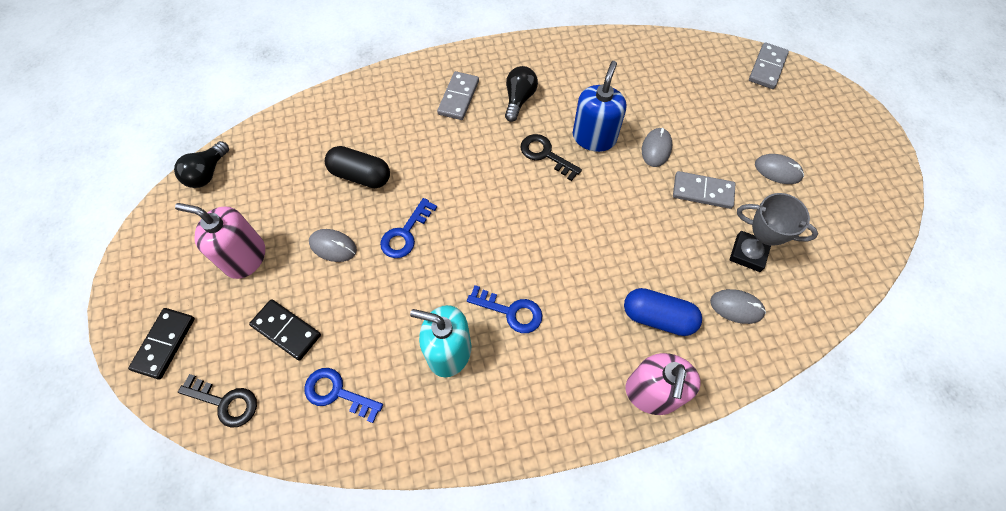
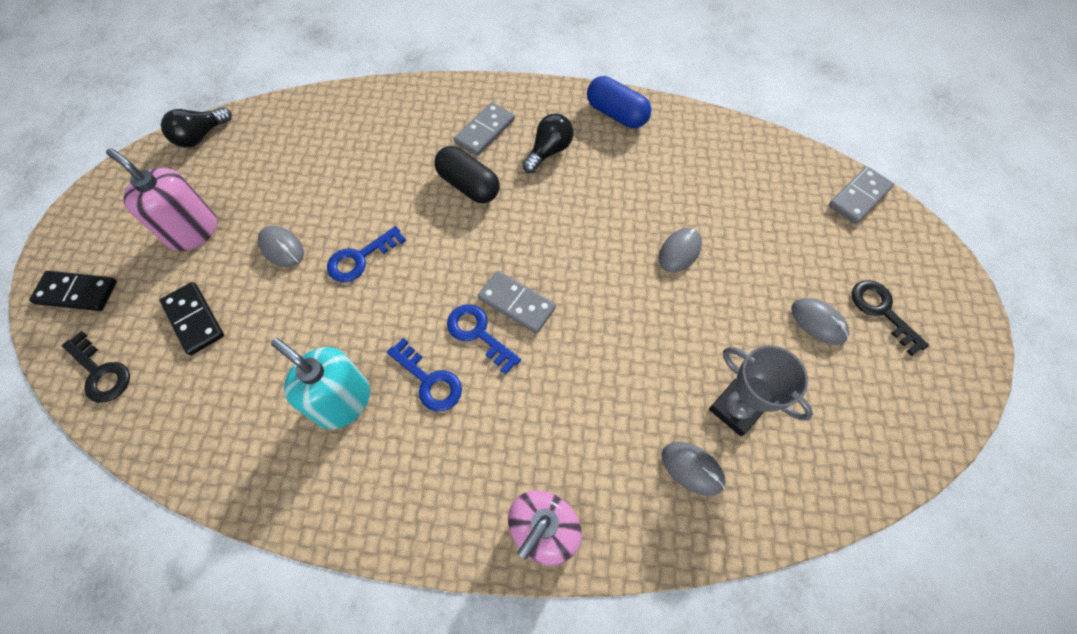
camera: 20 degrees right, 0 degrees up
(164, 344) = (77, 293): black domino -> black domino turned 60 degrees clockwise
(337, 393) = (209, 403): blue key -> blue key (478, 334)
(360, 175) = (345, 183): black capsule -> black capsule (468, 185)
(545, 155) = (549, 220): black key -> black key (881, 311)
(594, 137) = (613, 217): blue soap dispenser -> none
(658, 317) = (591, 447): blue capsule -> blue capsule (616, 114)
(702, 191) = (713, 317): grey domino -> grey domino (516, 303)

